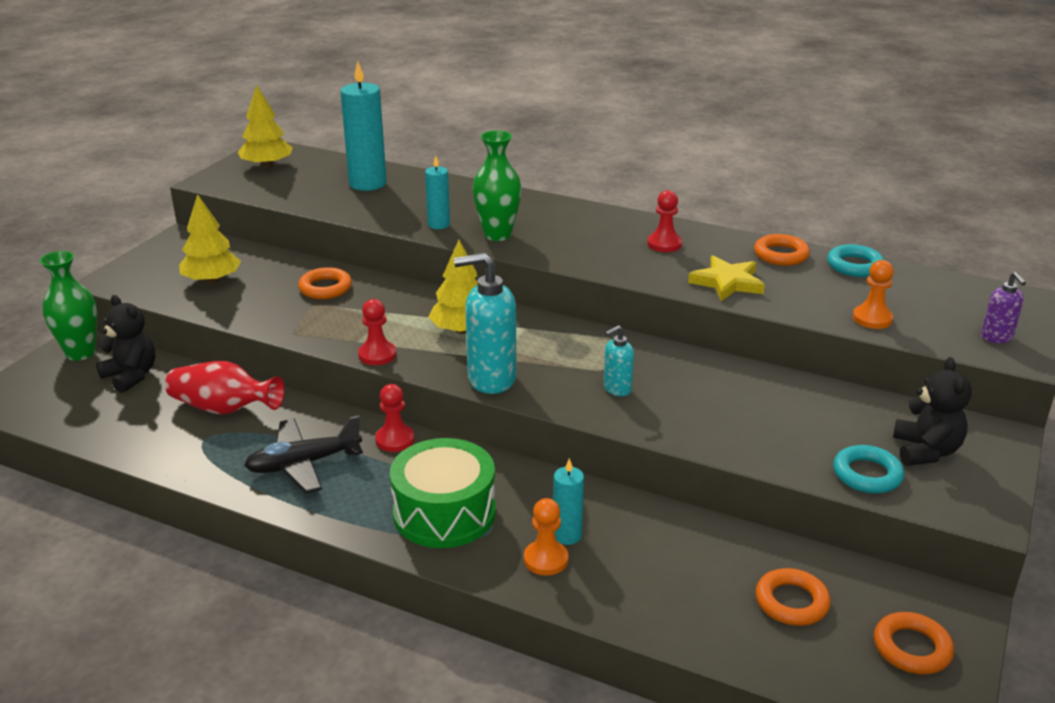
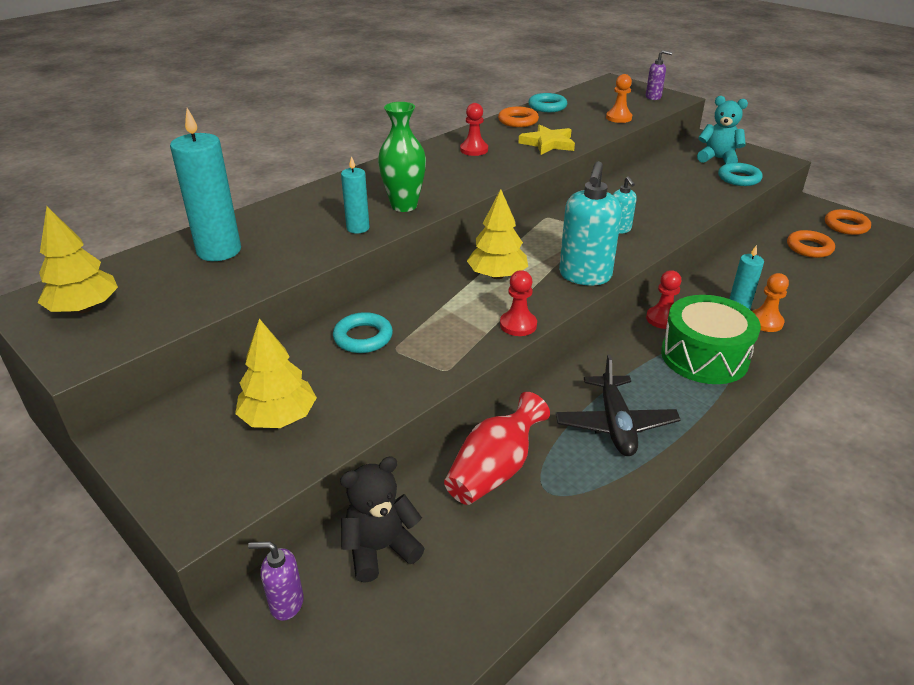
camera: 70 degrees left, 5 degrees up
(80, 353) = (286, 603): green vase -> purple soap dispenser
(325, 288) = (363, 337): orange ring -> turquoise ring
(395, 440) = (593, 365): red pawn -> red pawn (662, 319)
(925, 451) = (718, 159): black teddy bear -> turquoise teddy bear

